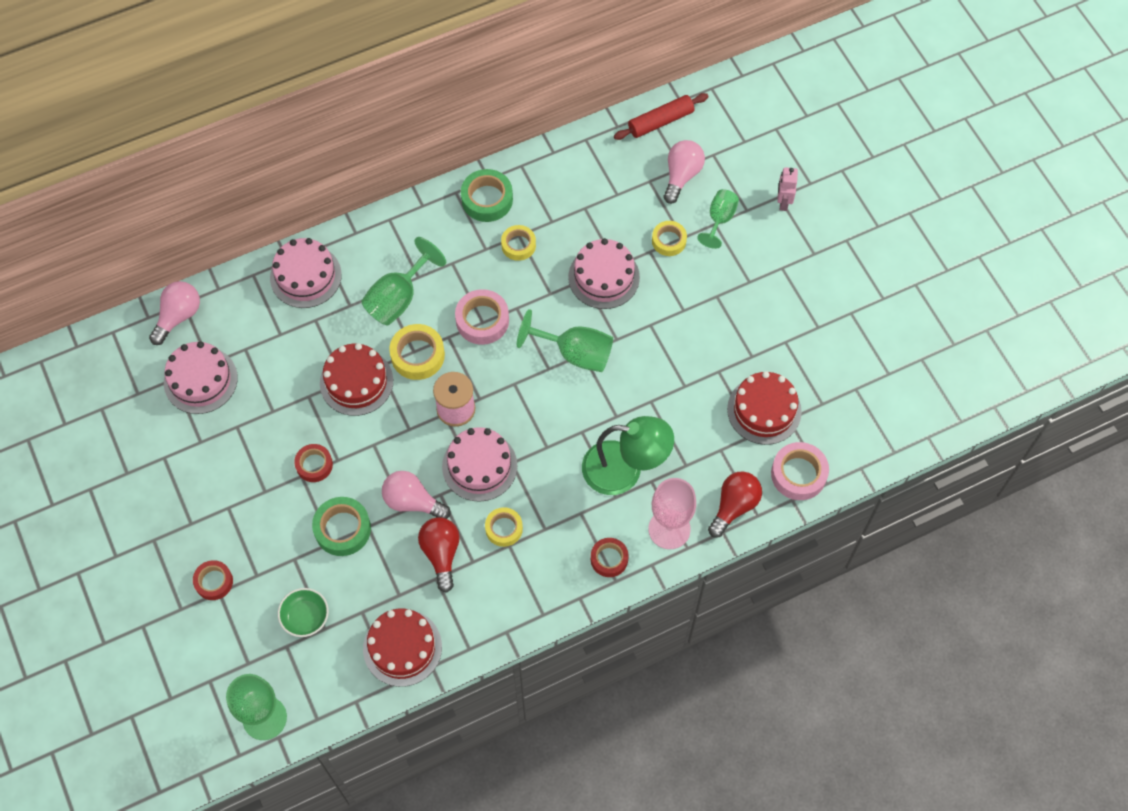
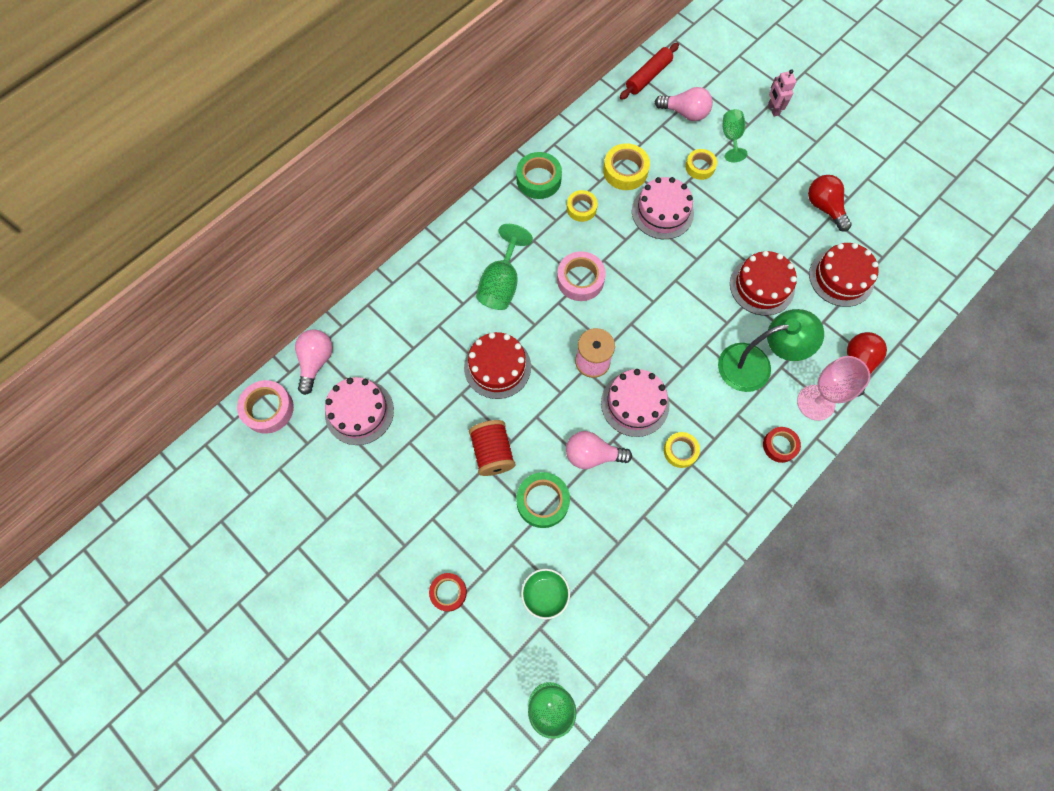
camera: 20 degrees left, 5 degrees up
(305, 276) = (414, 291): pink cake -> none
(314, 465) = (492, 452): red tape -> red spool
(402, 647) = (643, 590): red cake -> red cake (762, 286)
(417, 355) = (539, 326): yellow tape -> yellow tape (625, 171)
(441, 554) = (638, 492): red light bulb -> red light bulb (824, 207)
(575, 353) = (669, 281): green goblet -> none
(681, 176) = (685, 113): pink light bulb -> pink light bulb turned 105 degrees clockwise
(798, 474) = (894, 320): pink tape -> pink tape (268, 409)

